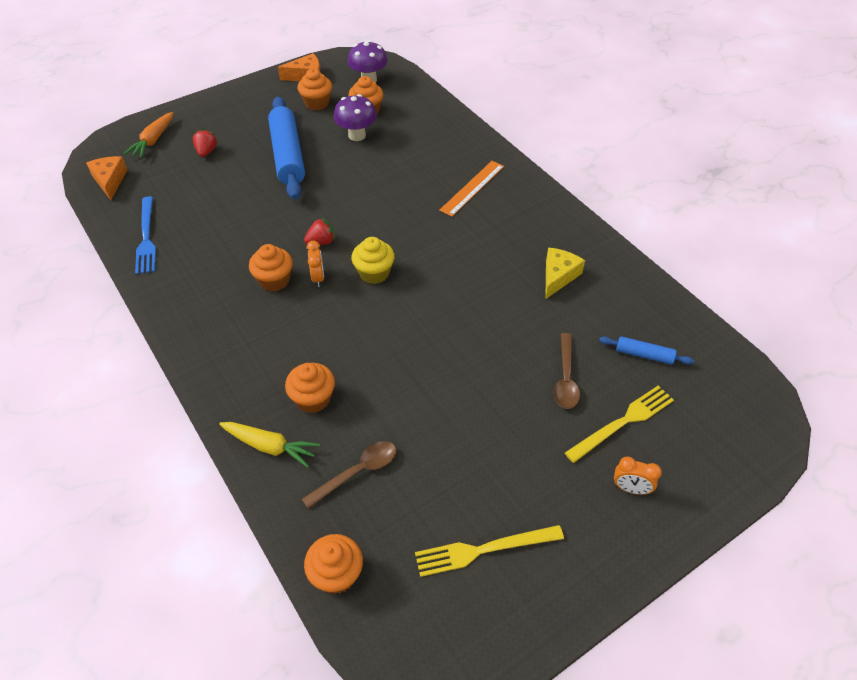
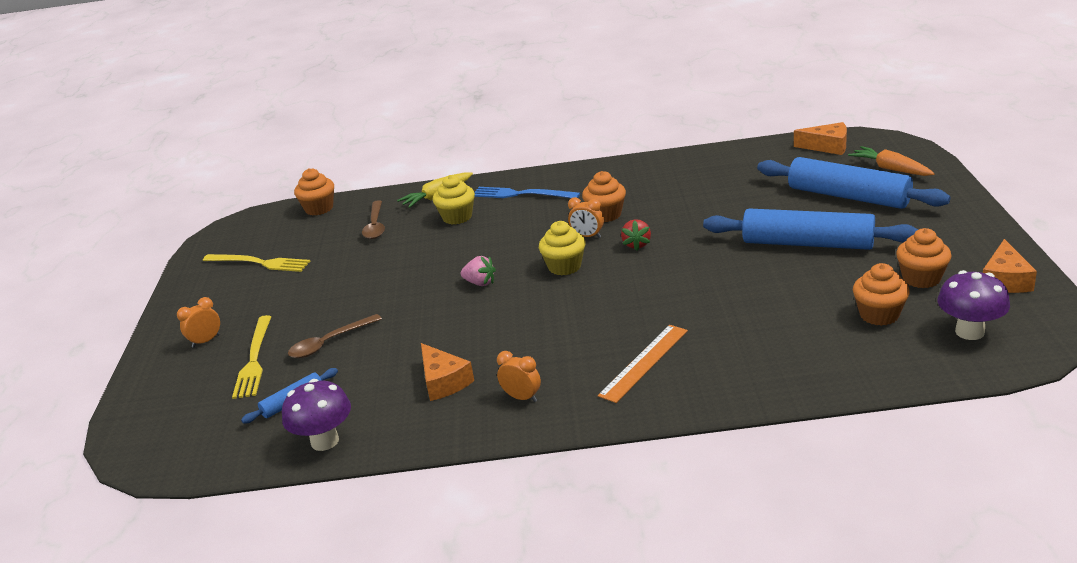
camera: 125 degrees right, 20 degrees down
(146, 237) = (721, 161): blue fork -> blue fork (521, 194)
(206, 152) = (848, 196): red strawberry -> blue rolling pin
(313, 399) = (457, 217): orange cupcake -> yellow cupcake
(357, 135) = (821, 297): purple mushroom -> purple mushroom (325, 441)
(424, 318) = (480, 283): none -> pink strawberry
(472, 188) = (643, 362): orange ruler -> orange ruler turned 60 degrees clockwise
(483, 550) = (259, 263): yellow fork -> yellow fork turned 90 degrees clockwise
(545, 229) = (522, 397): none -> orange clock
(558, 276) = (443, 381): yellow cheese -> orange cheese
(565, 378) = (329, 343): brown spoon -> brown spoon turned 75 degrees counterclockwise

